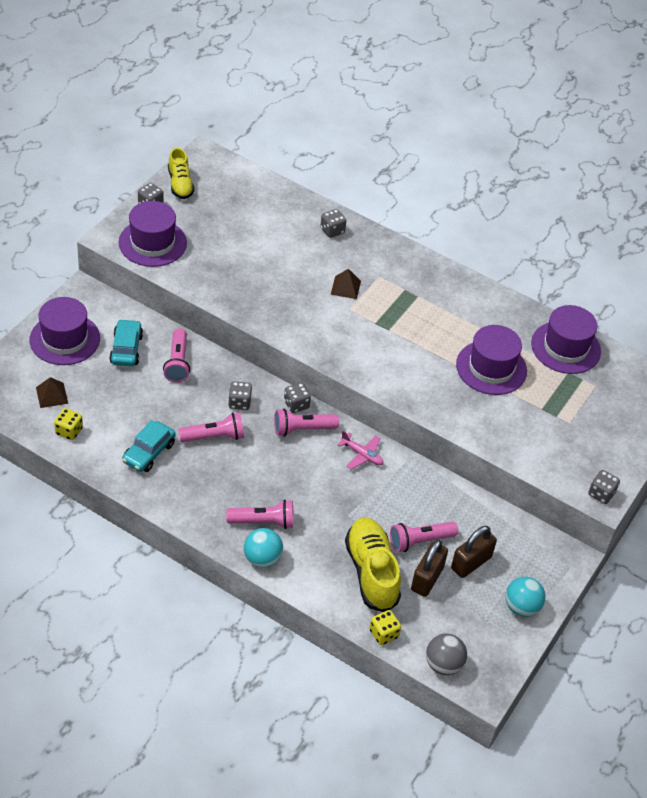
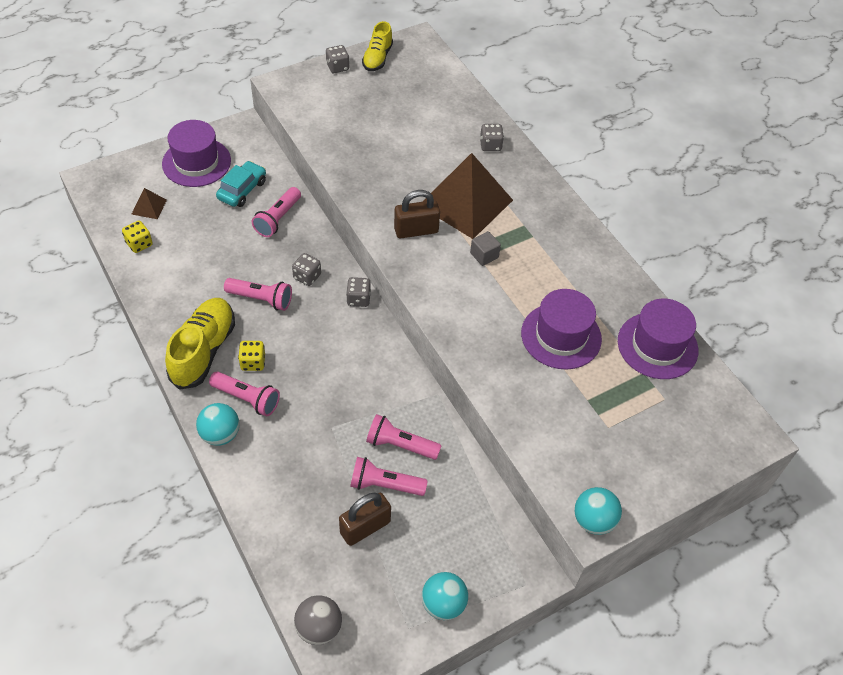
camera: 30 degrees right, 5 degrees up
(149, 452) = (192, 290): turquoise car -> none
(152, 243) = (314, 100): purple hat -> none
(302, 429) = (347, 324): pink flashlight -> pink flashlight (400, 445)
(345, 287) = (465, 202): brown pyramid -> brown pyramid, size x2.42
(362, 455) = (387, 373): pink plane -> none
(371, 572) = (314, 495): yellow shoe -> yellow shoe (203, 351)
(383, 634) = (281, 565): yellow dice -> yellow dice (253, 362)
(390, 326) = (484, 255): none -> grey cube
(471, 563) = (422, 531): brown padlock -> brown padlock (416, 230)
(601, 494) = (593, 520): grey dice -> turquoise ball

